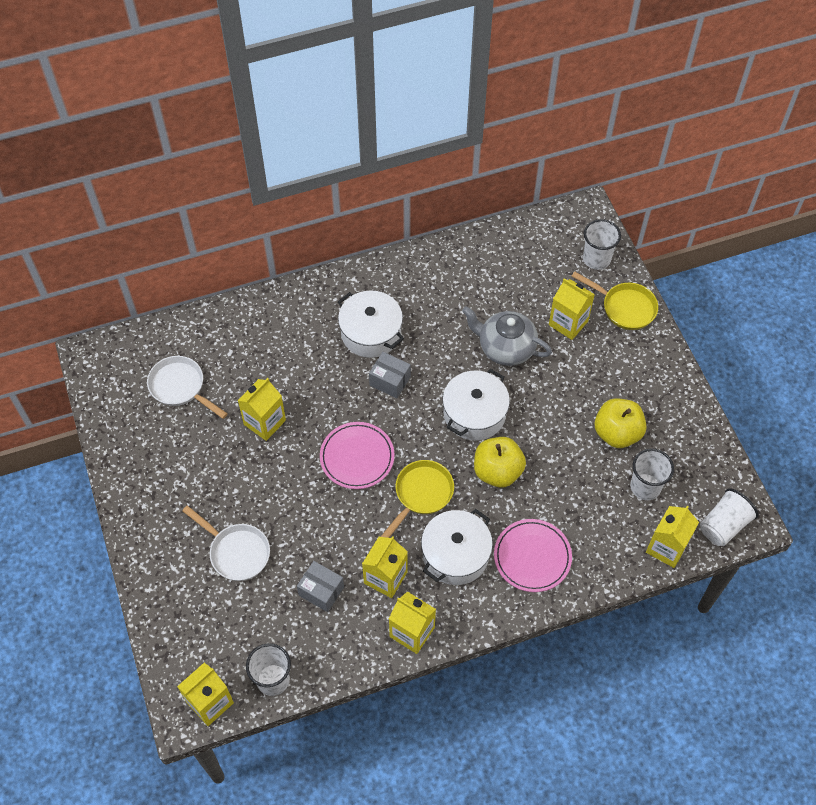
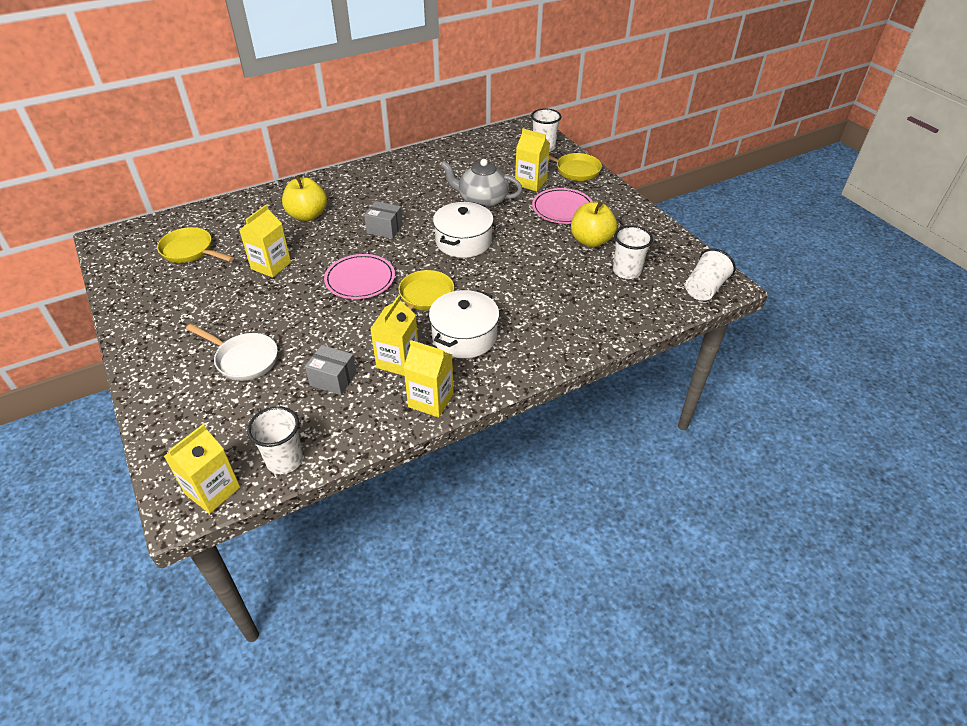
camera: 10 degrees left, 15 degrees down
(180, 387) = (190, 251): white pan -> yellow pan
(371, 333) = (364, 203): white pot -> none
(497, 471) = (492, 275): yellow apple -> yellow apple (307, 215)
(532, 557) = (538, 329): pink plate -> pink plate (562, 209)
(666, 547) = (660, 309): yellow carton -> none

